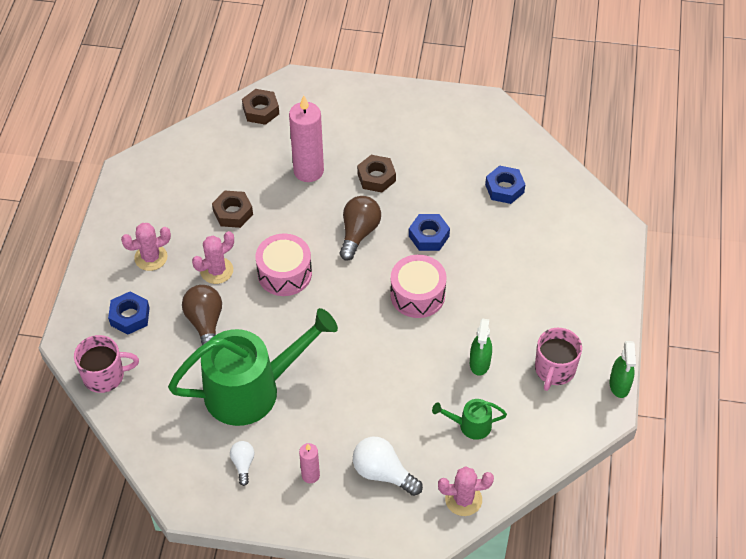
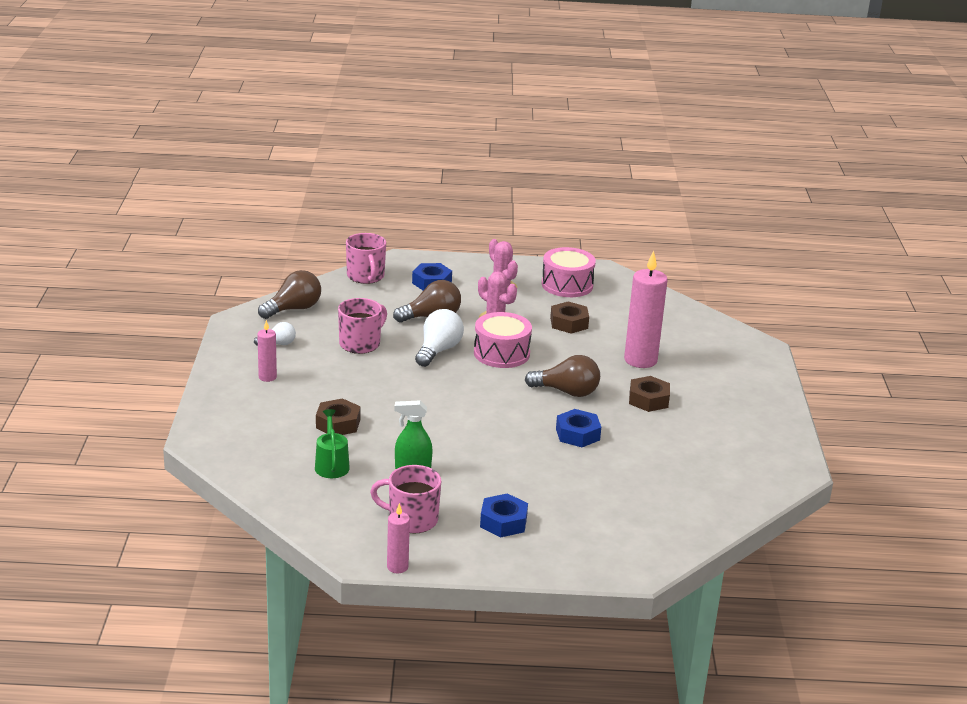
camera: 80 degrees right, 25 degrees down
(169, 448) = (293, 309): none -> brown light bulb
(252, 389) = (360, 344): green watering can -> pink mug
(261, 110) = (711, 330): brown nut -> brown nut (338, 423)
(383, 473) = (271, 415): white light bulb -> white light bulb (438, 350)
(417, 295) = (494, 429): pink drum -> pink drum (567, 285)
(463, 499) = (241, 462): pink cactus -> none
(504, 188) = (667, 484): blue nut -> blue nut (503, 522)
(619, 385) = (397, 567): green spray bottle -> pink candle

